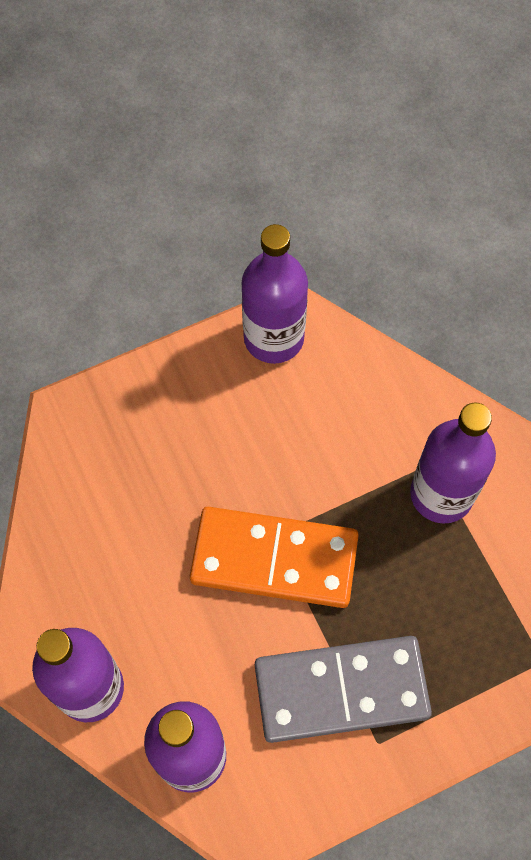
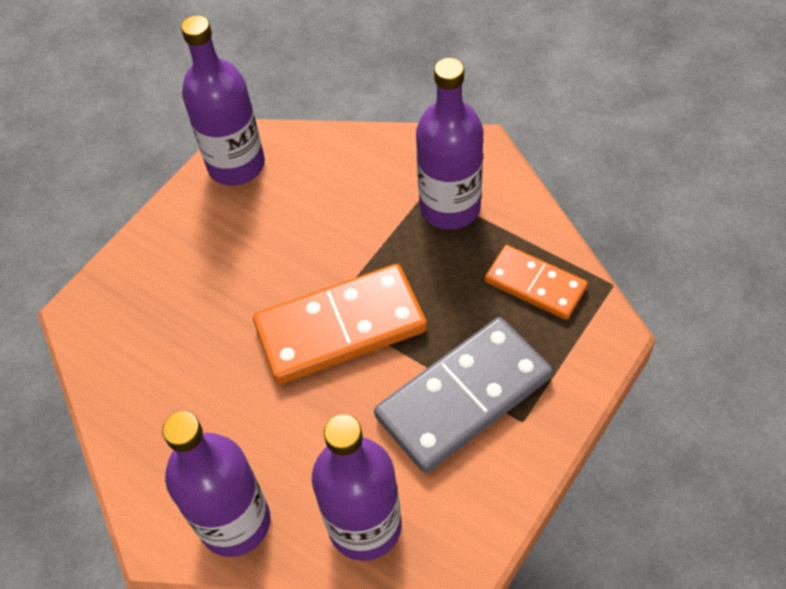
camera: 25 degrees left, 10 degrees down
(470, 619) = (535, 285): none -> orange domino

